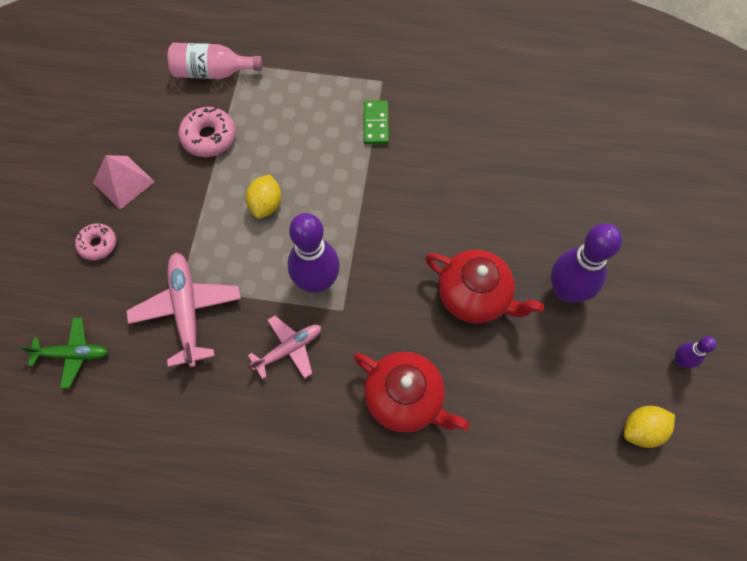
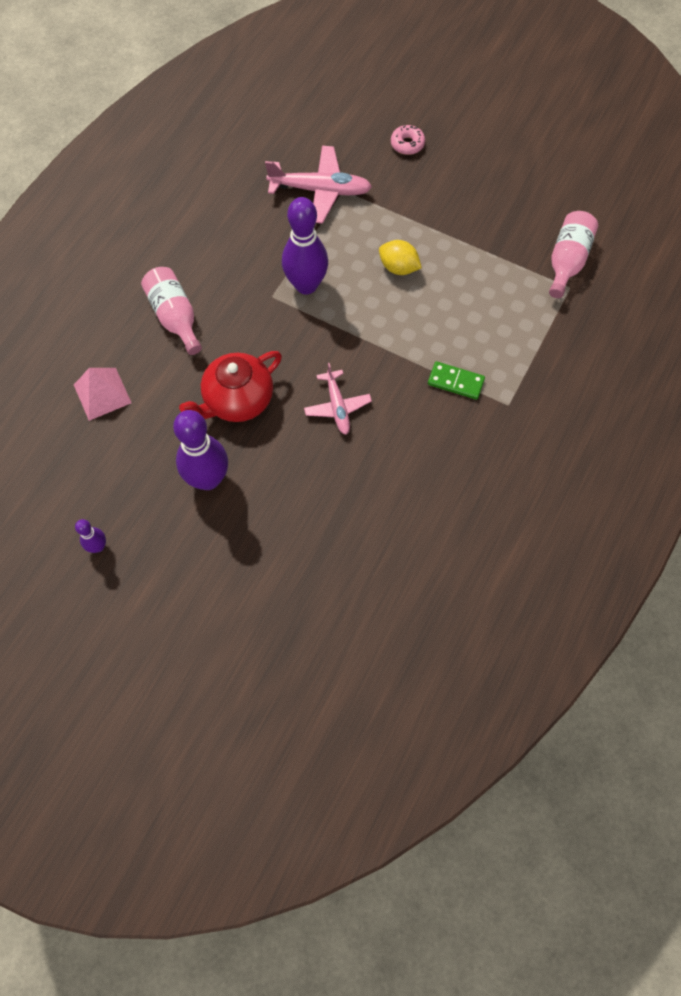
camera: 110 degrees right, 0 degrees up
(73, 354) = (316, 115): green plane -> none
(124, 182) = (463, 171): pink pyramid -> pink pyramid (102, 393)
(209, 137) = (489, 241): pink donut -> none
(289, 349) = (255, 250): pink plane -> pink plane (337, 407)
(405, 398) = (175, 317): red teapot -> pink bottle
(641, 429) = (59, 483): yellow lemon -> none

